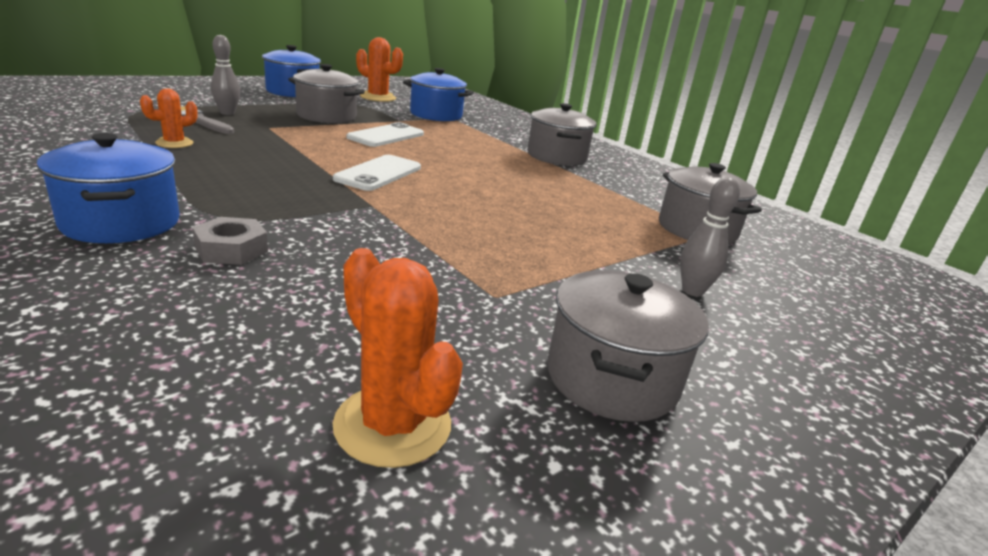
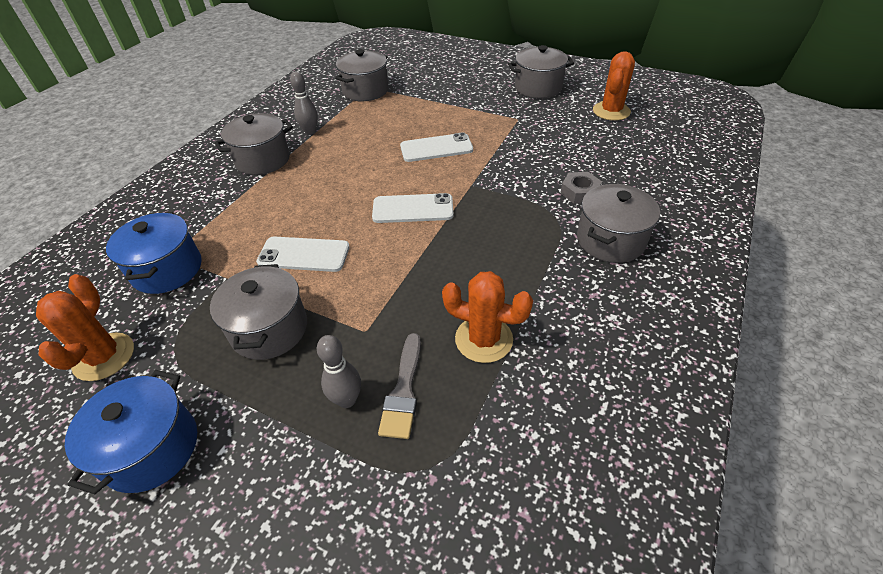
camera: 110 degrees left, 20 degrees up
(121, 223) = (610, 240): blue pot -> grey pot
(174, 143) = (483, 339): orange cactus -> orange cactus, size x1.60
(481, 216) = (436, 148): none -> white phone
(692, 291) = (448, 83): grey bowling pin -> grey bowling pin (310, 132)

